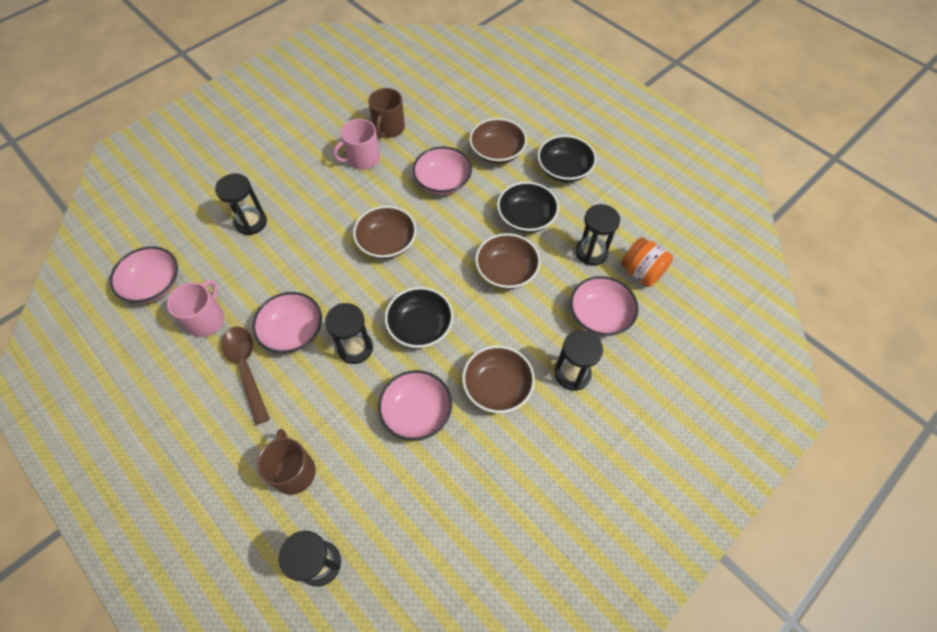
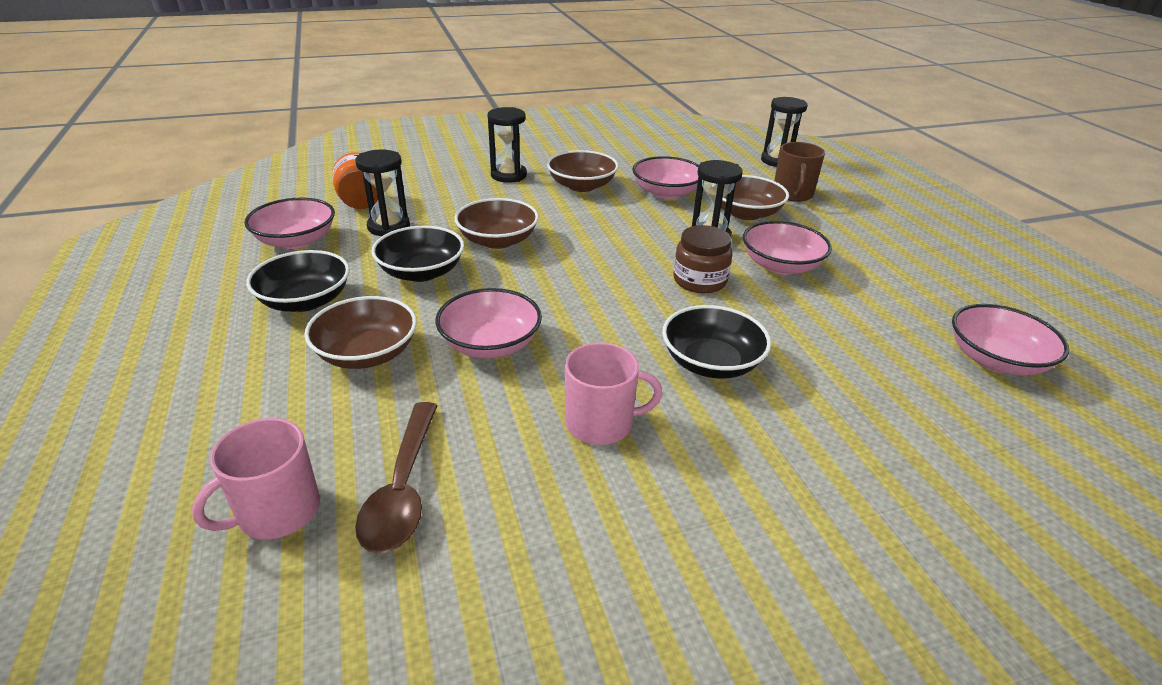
camera: 155 degrees left, 25 degrees down
(206, 320) = (899, 303): pink mug -> pink mug (277, 511)
(246, 369) = (840, 255): brown spoon -> brown spoon (403, 488)
(251, 222) = (837, 390): black hourglass -> none
(347, 286) = (699, 281): none -> brown jar
(387, 242) = (625, 303): brown bowl -> brown bowl (745, 213)
(389, 128) = (514, 464): brown mug -> none
(420, 326) = (629, 232): black bowl -> black bowl (711, 362)
(599, 315) = (441, 193): pink bowl -> pink bowl (296, 240)

